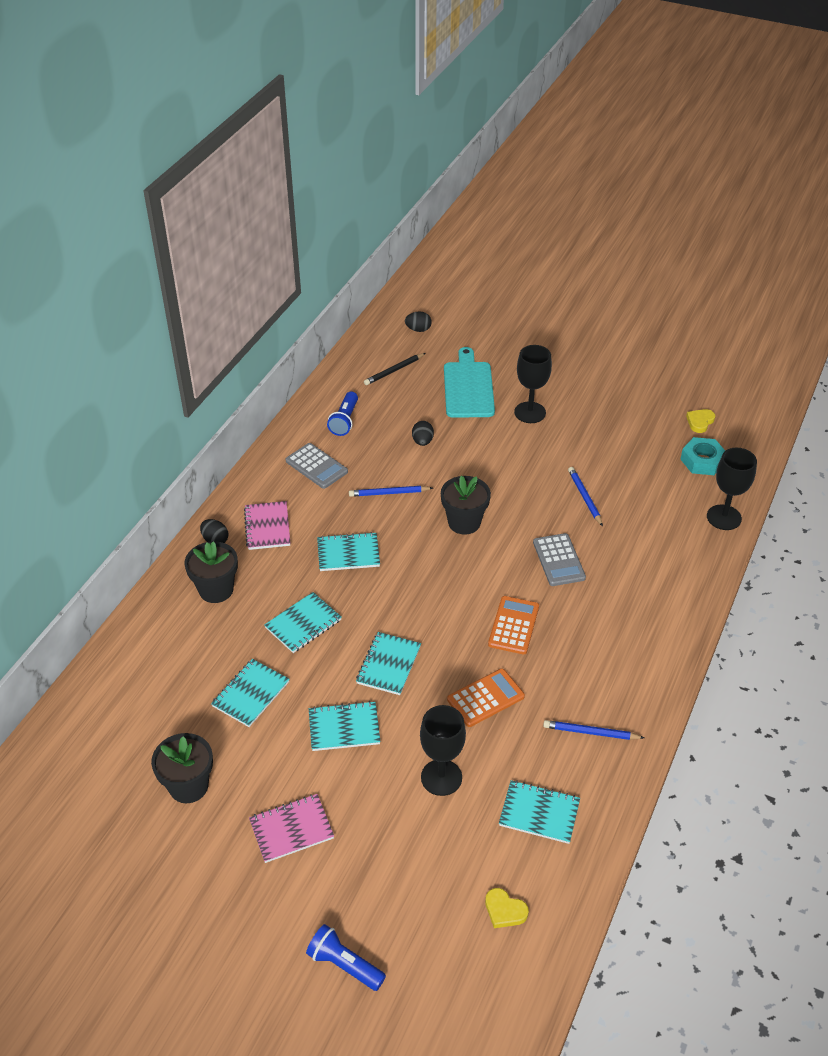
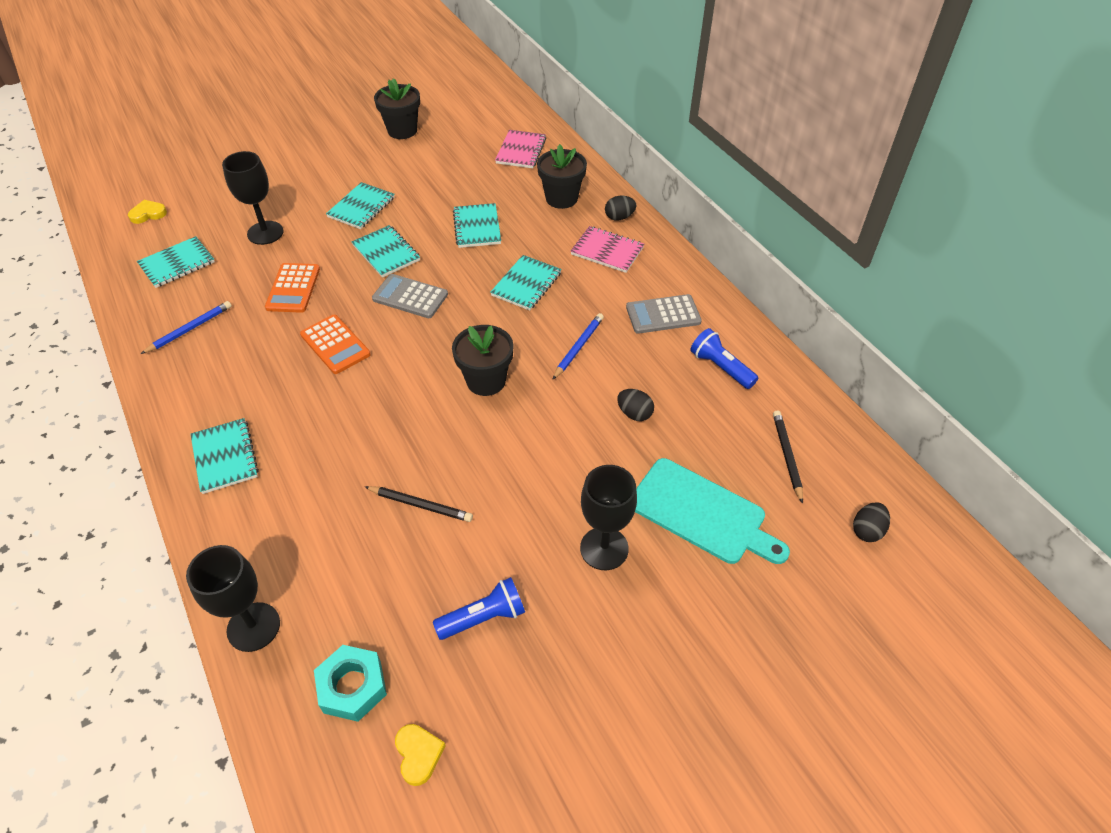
camera: 125 degrees right, 5 degrees up
(251, 694) = (442, 179): turquoise notebook -> turquoise notebook (225, 457)
(291, 829) = (319, 156): pink notebook -> pink notebook (521, 151)
(344, 964) = (214, 142): blue flashlight -> blue flashlight (483, 617)
(558, 560) = (366, 423): grey calculator -> grey calculator (410, 297)
(585, 497) = (420, 505): blue pencil -> black pencil

